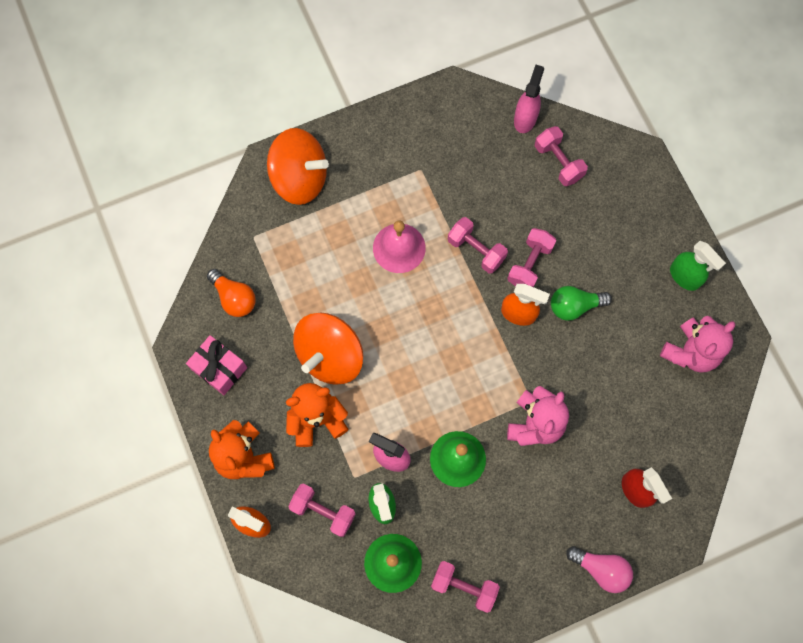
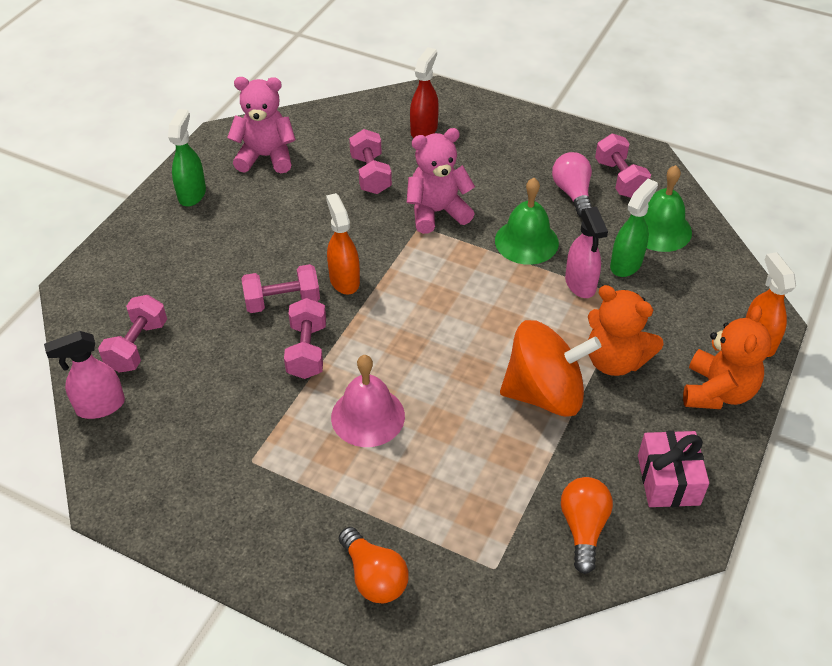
camera: 130 degrees left, 25 degrees down
(300, 178) = (374, 577): orange spinning top -> orange light bulb
(323, 511) = (683, 299): pink dumbbell -> pink dumbbell (370, 174)
(574, 306) = (296, 247): green light bulb -> none
(601, 569) = (508, 117): pink light bulb -> pink light bulb (572, 193)

